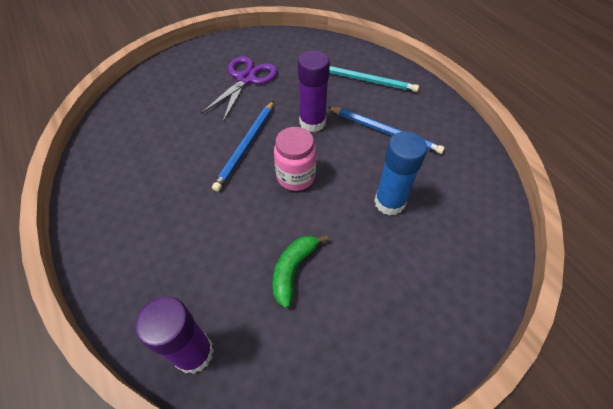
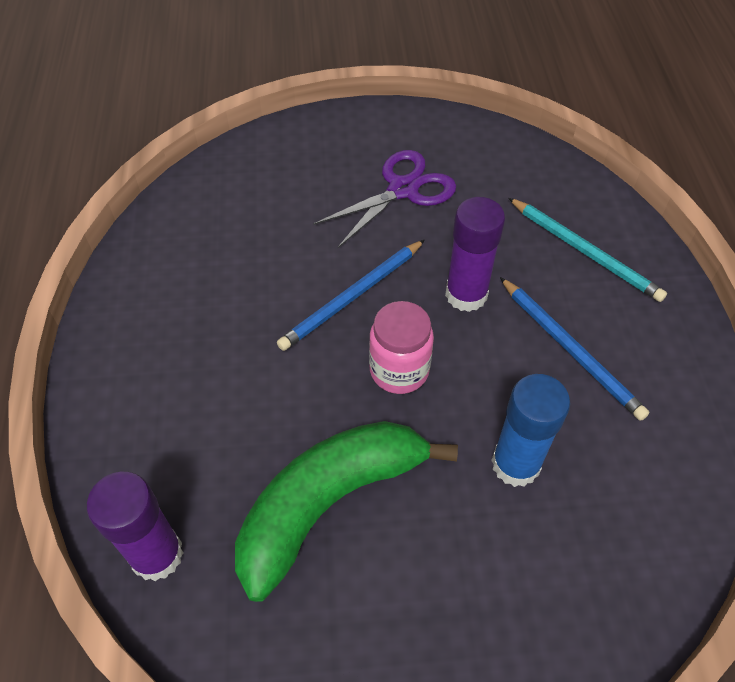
camera: 25 degrees right, 0 degrees up
(293, 270) = (329, 503): green banana -> green banana, size x1.98

